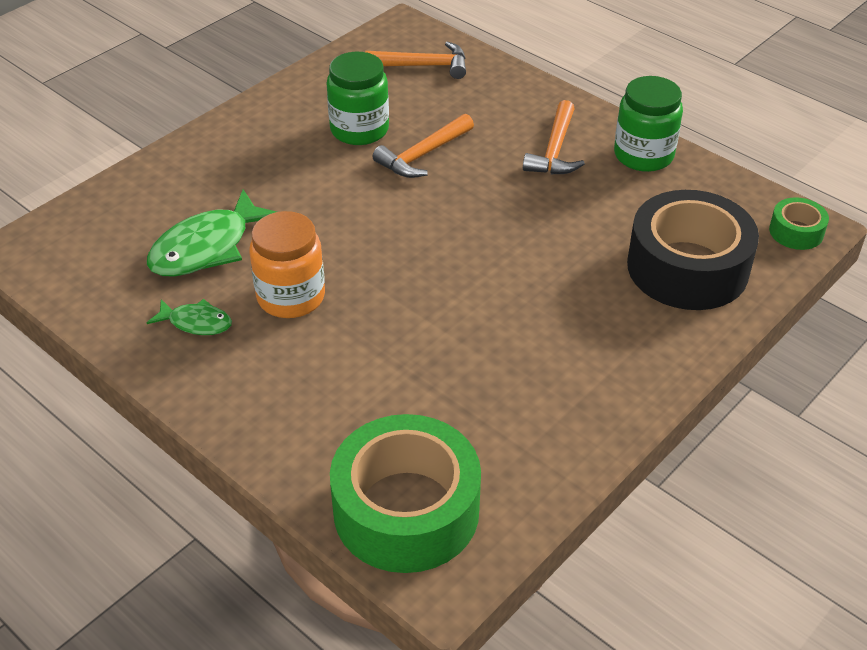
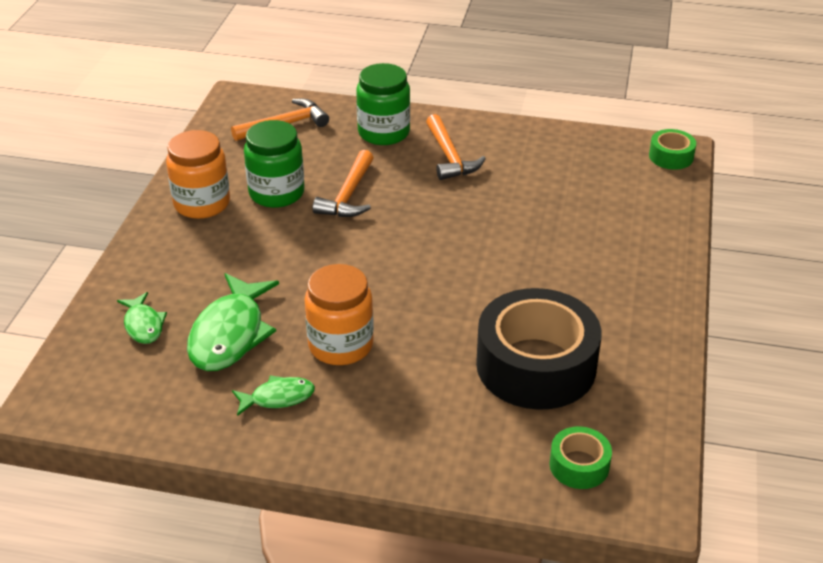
camera: 30 degrees left, 5 degrees down
(145, 210) = (143, 325): none -> green fish
(286, 117) = (202, 204): none -> orange jar
(406, 510) = (579, 465): green tape -> green tape, size x0.46
(643, 155) = (519, 138): green jar -> green jar (384, 133)
(687, 267) = (621, 208): black tape -> black tape (536, 365)

